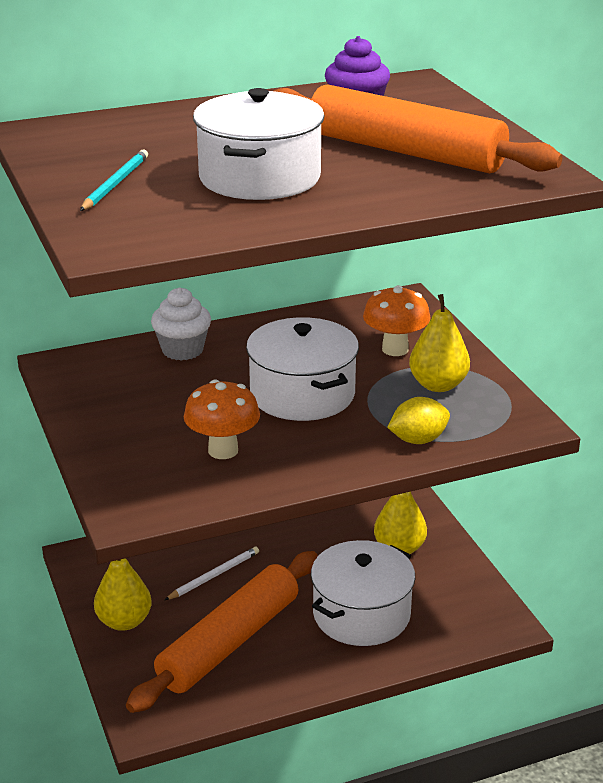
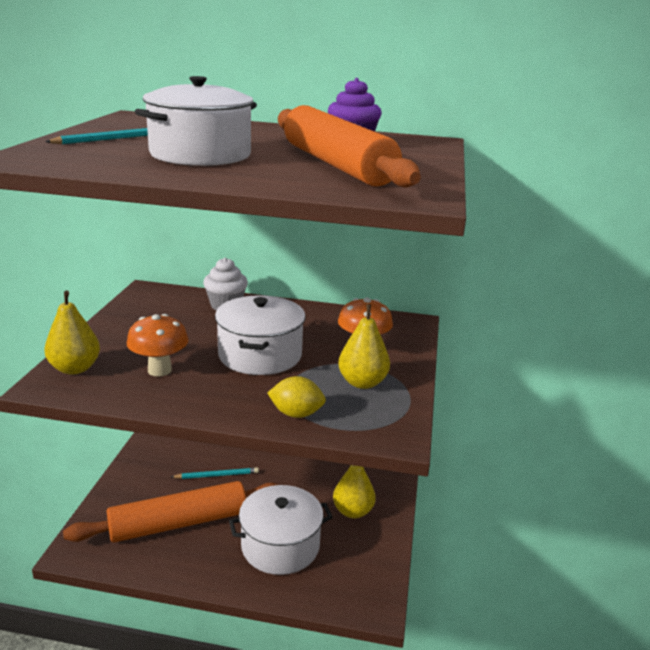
camera: 30 degrees right, 5 degrees down
(124, 621) = (136, 480): yellow pear -> yellow pear (75, 368)
(214, 575) = (217, 475): white pencil -> turquoise pencil

